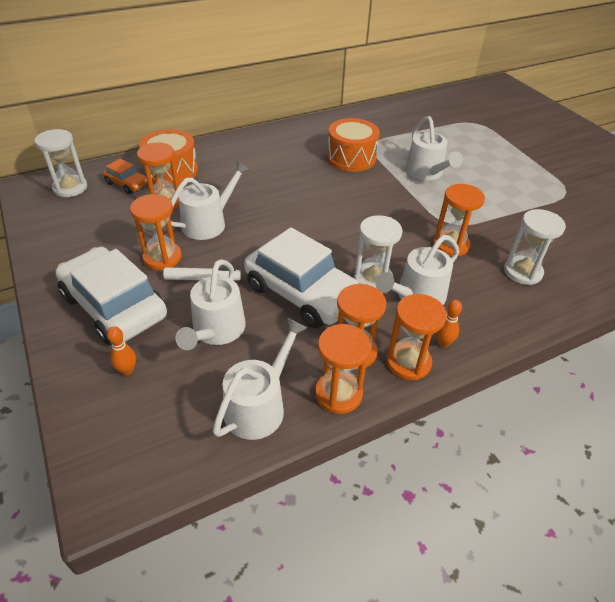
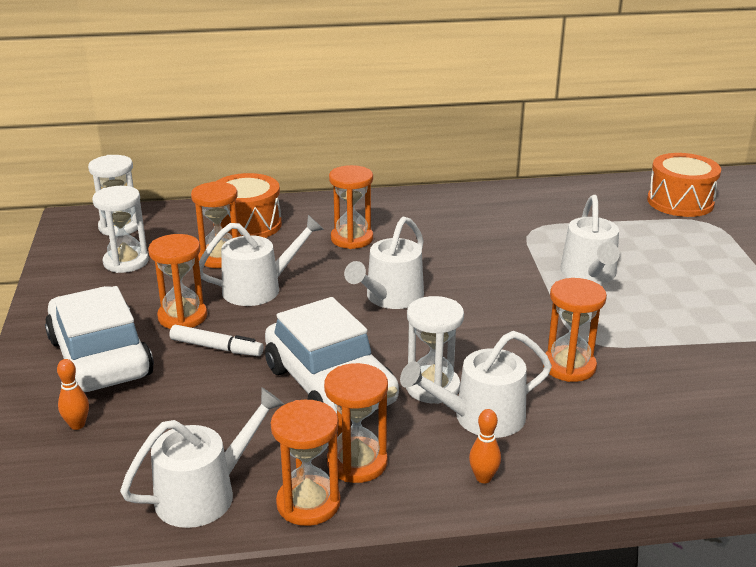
camera: 20 degrees right, 15 degrees down
(127, 184) = (186, 232): orange car -> none
(216, 330) = (200, 405): white watering can -> white watering can (390, 297)
(351, 158) = (491, 242): orange drum -> orange drum (680, 202)
(408, 362) = (421, 489): orange hourglass -> orange hourglass (352, 239)
(522, 272) = (657, 418): white hourglass -> white hourglass (126, 262)

